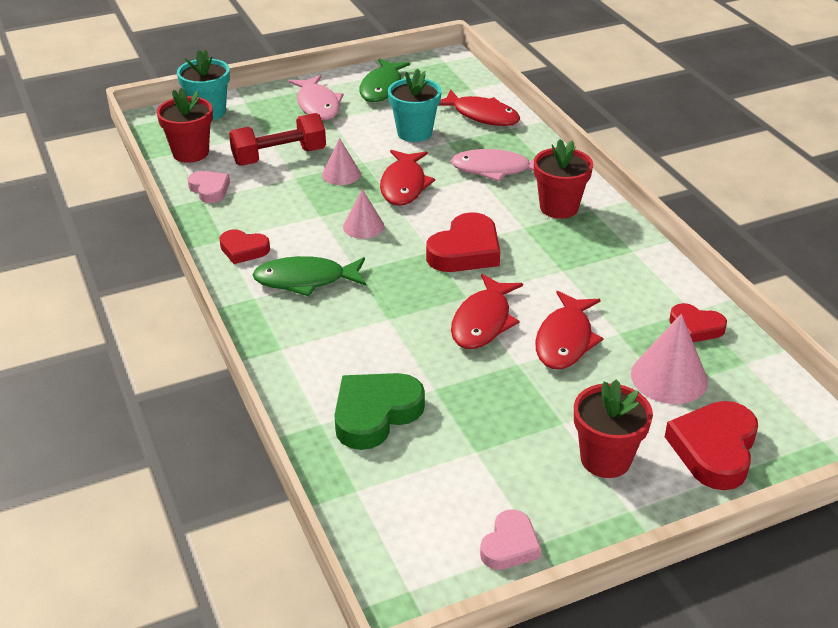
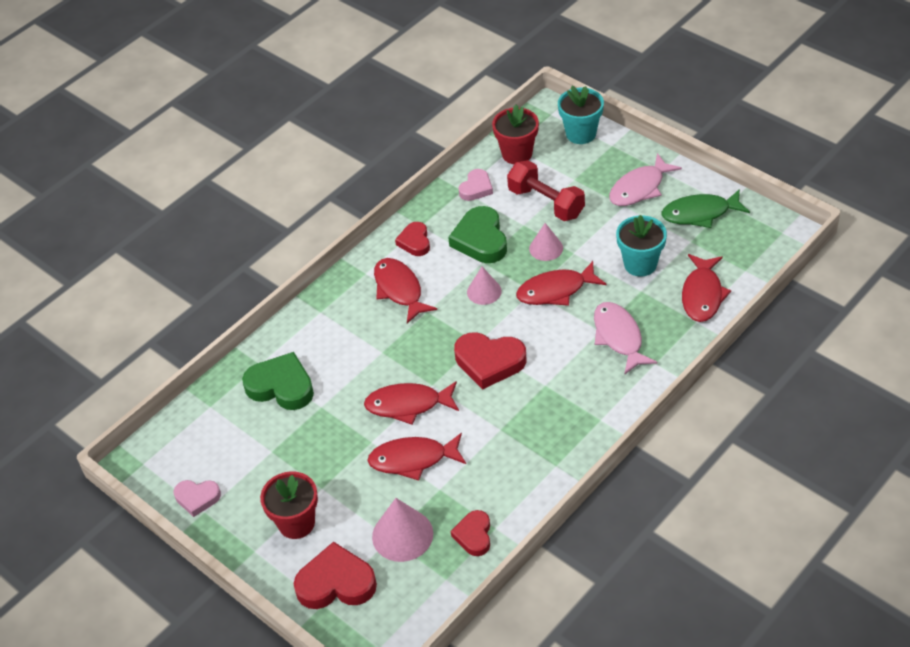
camera: 70 degrees right, 10 degrees up
(287, 208) = (480, 240): none -> green heart
(305, 280) = (399, 290): green fish -> red fish
(559, 207) = (588, 397): red flower pot -> none

